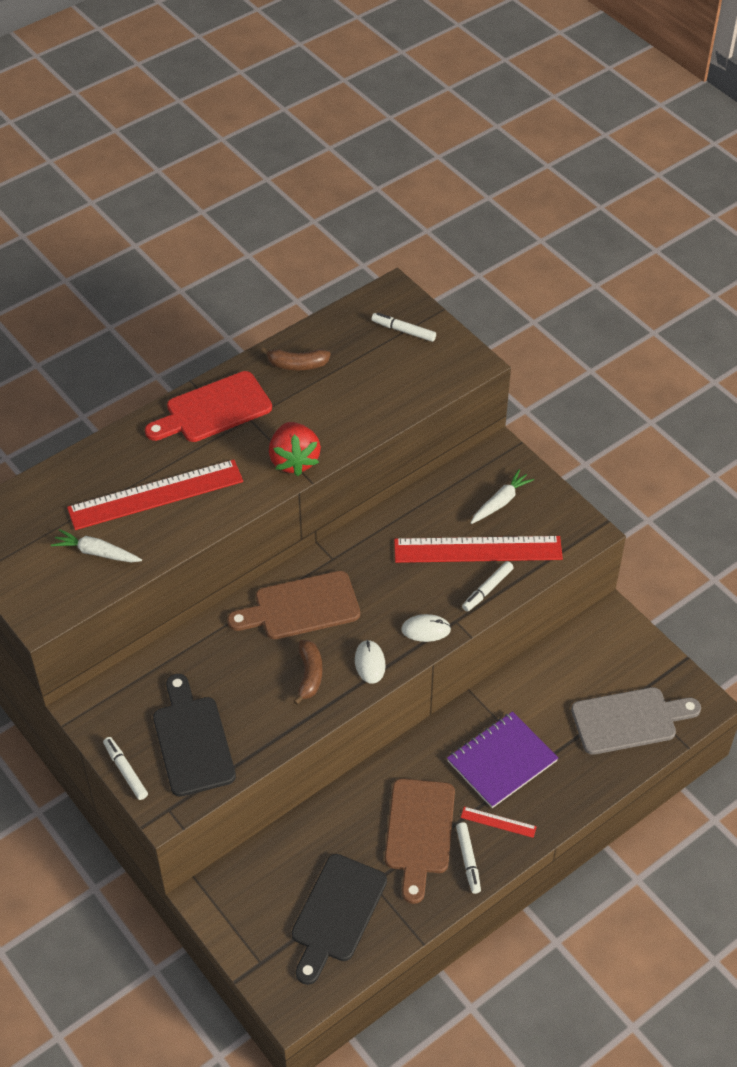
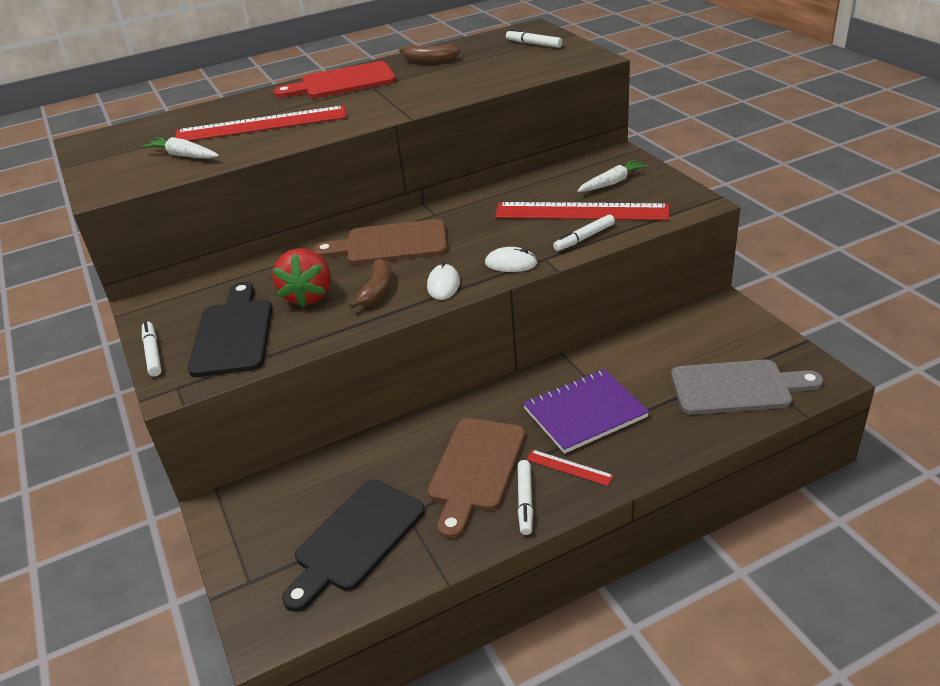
camera: 15 degrees right, 15 degrees down
(294, 460) = (400, 107): red strawberry -> red strawberry (308, 296)

